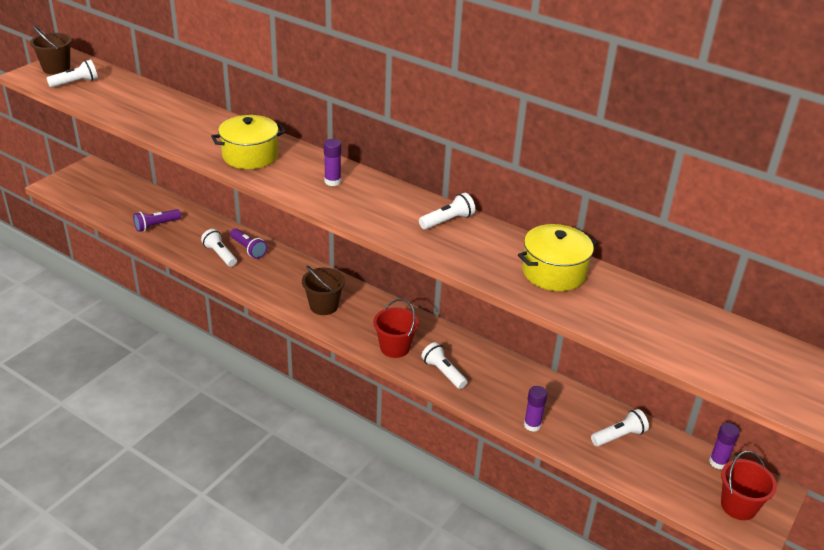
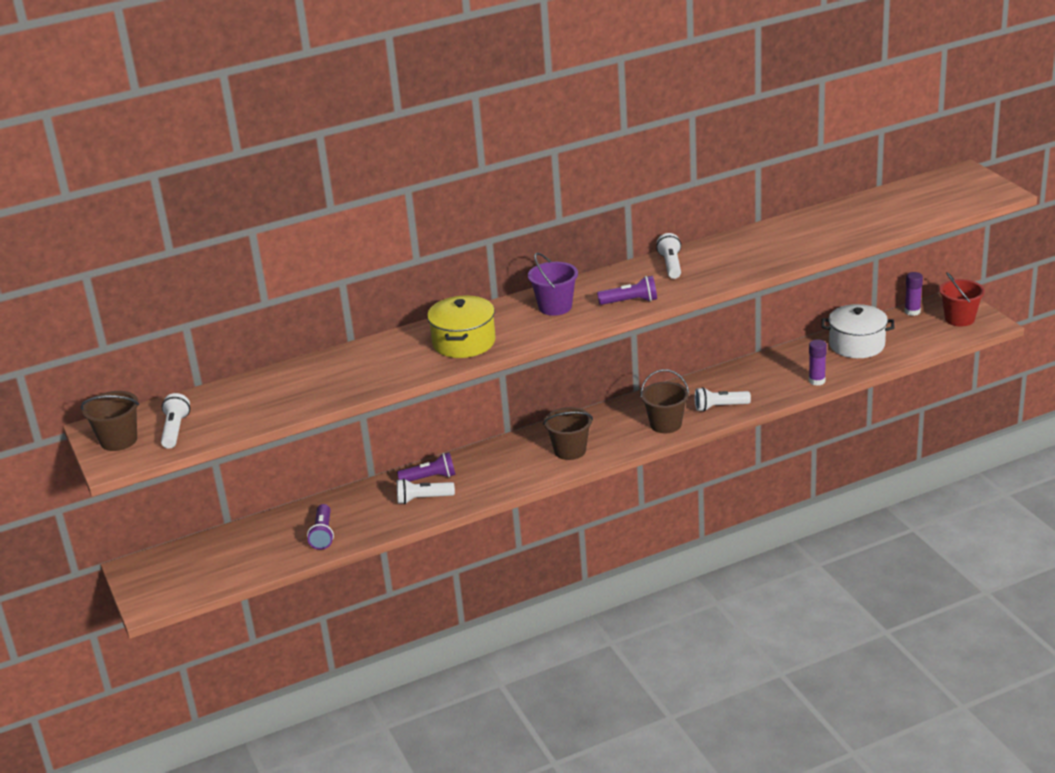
camera: 55 degrees left, 5 degrees down
(332, 181) = (555, 307): purple glue stick -> purple bucket
(366, 216) = (630, 301): none -> purple flashlight
(395, 347) = (665, 424): red bucket -> brown bucket
(554, 272) = (783, 237): yellow pot -> none
(619, 436) = (857, 345): white flashlight -> white pot

